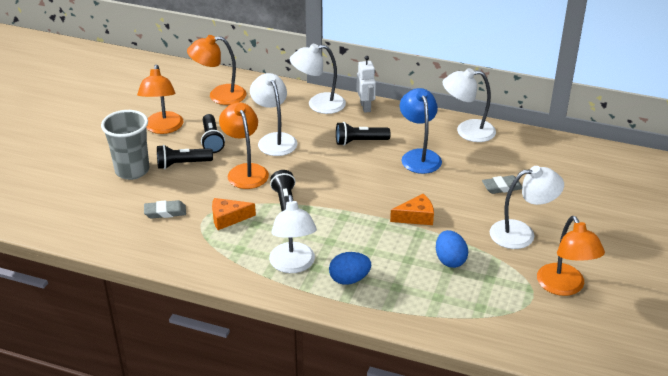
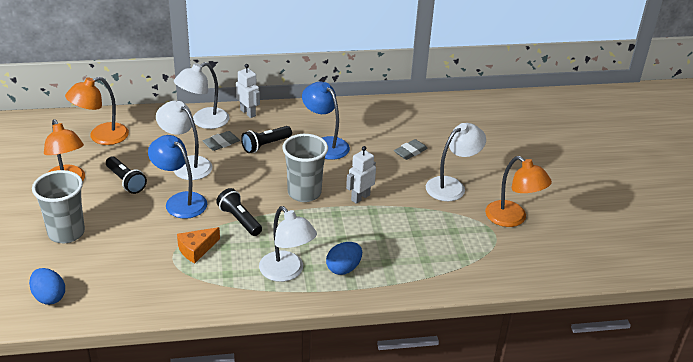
camera: 30 degrees left, 0 degrees up
(165, 212) = (130, 262): grey eraser -> grey eraser (221, 143)
(182, 164) = (113, 212): black flashlight -> none
(245, 171) = (180, 201): orange lamp -> blue lamp
(364, 197) = (304, 193): none -> grey cup
(416, 217) = (360, 197): orange cheese -> white robot
(450, 260) = (413, 225): blue egg -> blue egg (49, 297)
(467, 131) = (349, 112): white lamp -> none

